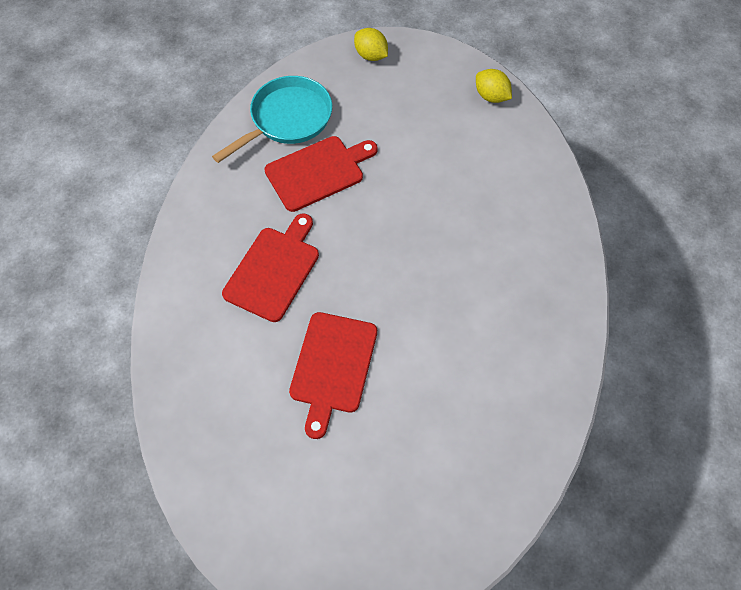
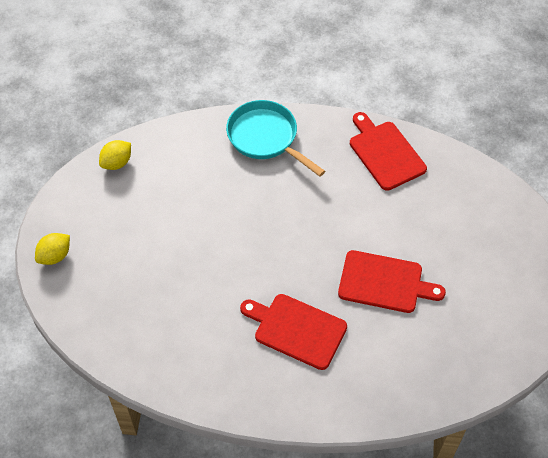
camera: 90 degrees left, 5 degrees down
(287, 119) = (128, 326): turquoise pan -> turquoise pan (266, 138)
(318, 172) = (193, 298): red cutting board -> red cutting board (385, 153)

